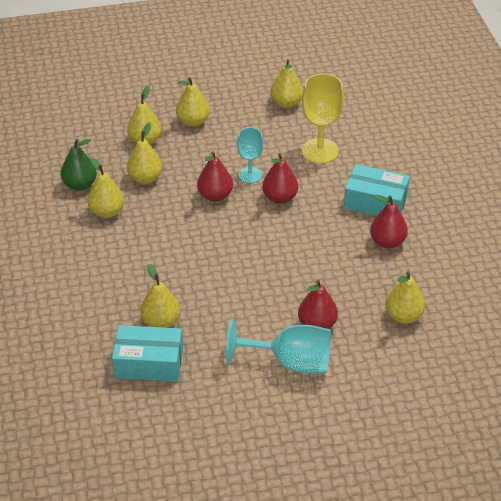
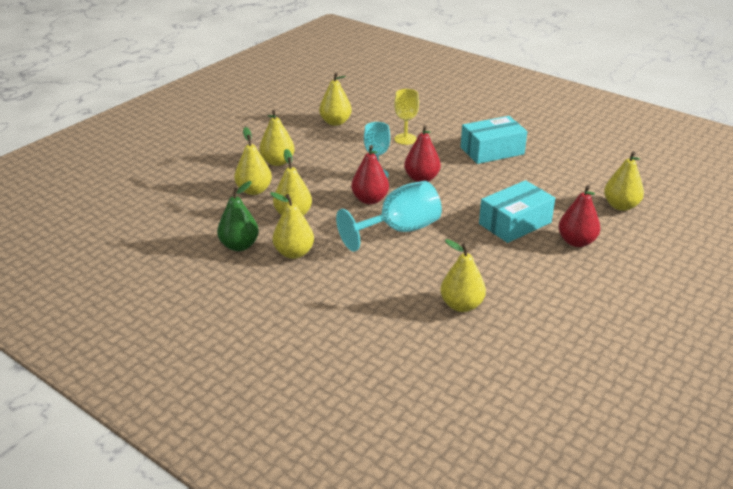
camera: 40 degrees left, 10 degrees down
(149, 363) = (499, 341): turquoise box -> turquoise box (515, 223)
(290, 362) = (599, 276): turquoise goblet -> turquoise goblet (399, 230)
(320, 151) = (405, 139): yellow goblet -> yellow goblet, size x0.62
(387, 242) = (538, 169): red pear -> none

